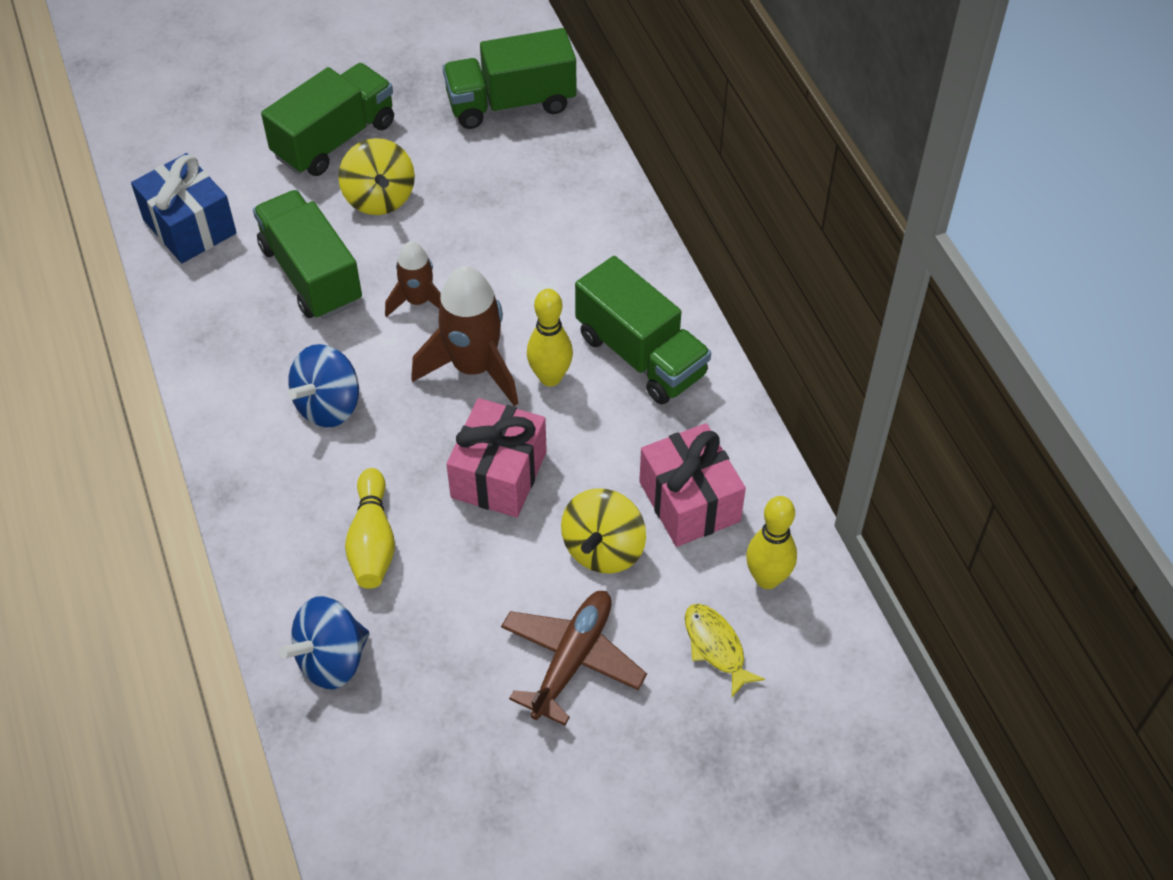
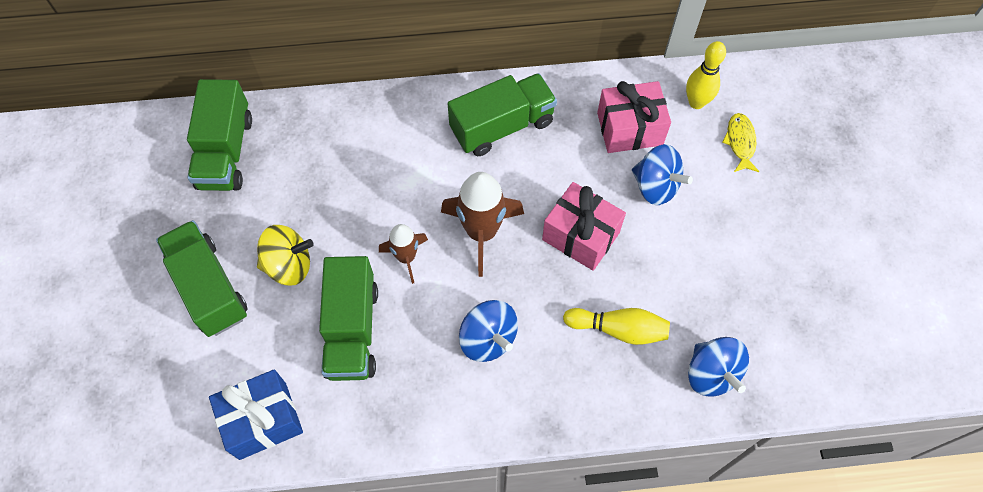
camera: 75 degrees left, 10 degrees up
(311, 275) = (352, 330): green truck -> green truck turned 75 degrees counterclockwise
(550, 377) = (505, 185): yellow bowling pin -> none
(572, 660) = (736, 224): brown plane -> none
(603, 549) = (656, 186): yellow spinning top -> blue spinning top
(716, 647) = (740, 142): yellow fish -> yellow fish turned 105 degrees clockwise

